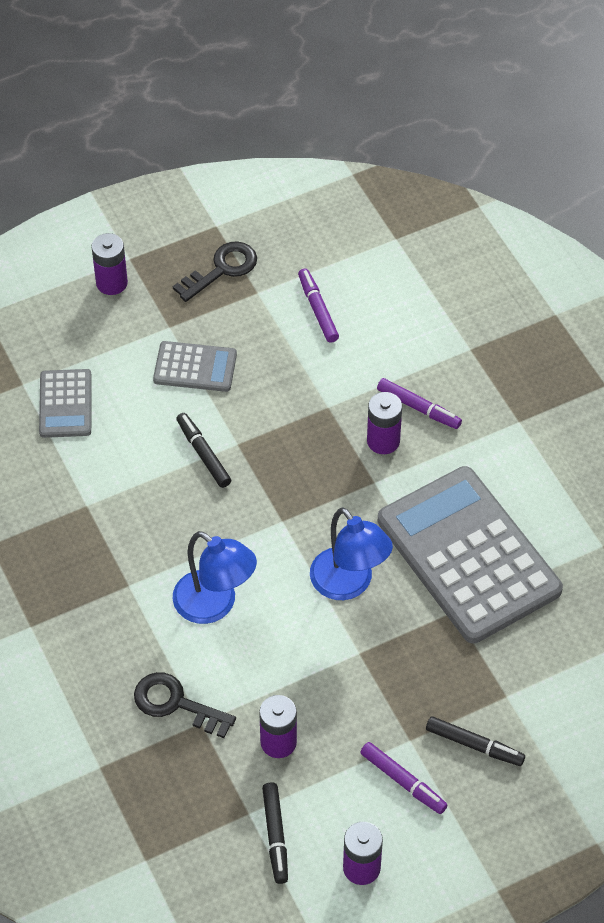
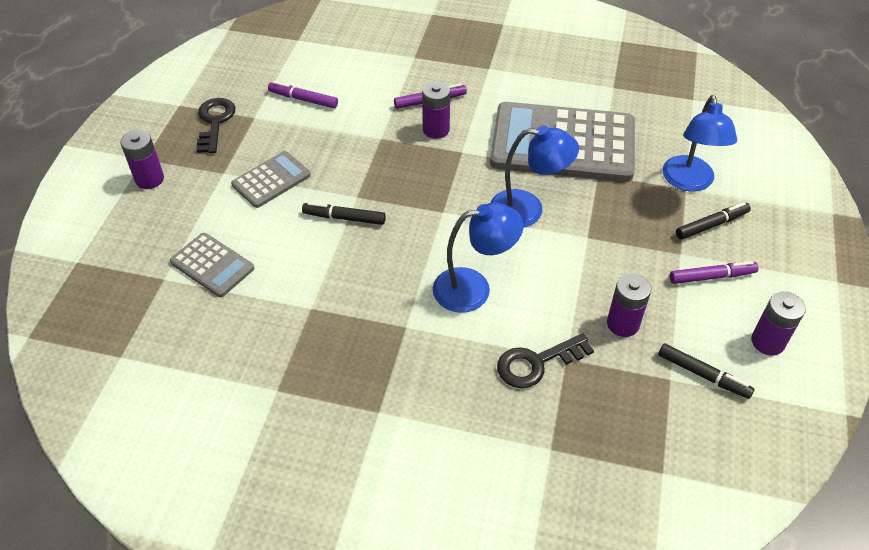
camera: 50 degrees left, 5 degrees down
(519, 693) = (689, 182): none -> blue lamp

